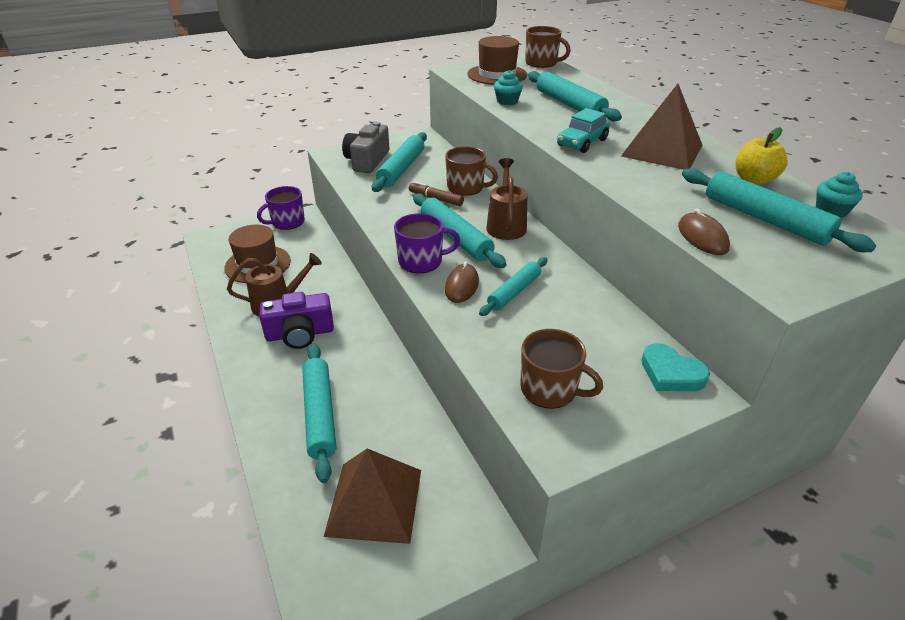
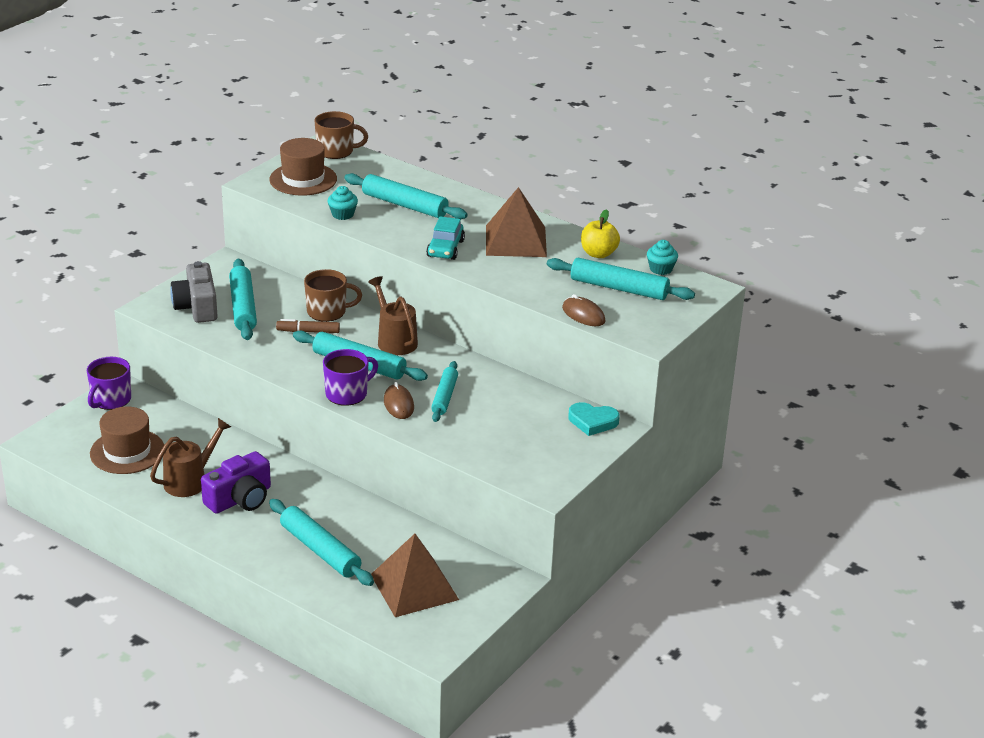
camera: 30 degrees left, 5 degrees down
(550, 389) = (518, 457): brown mug -> none

